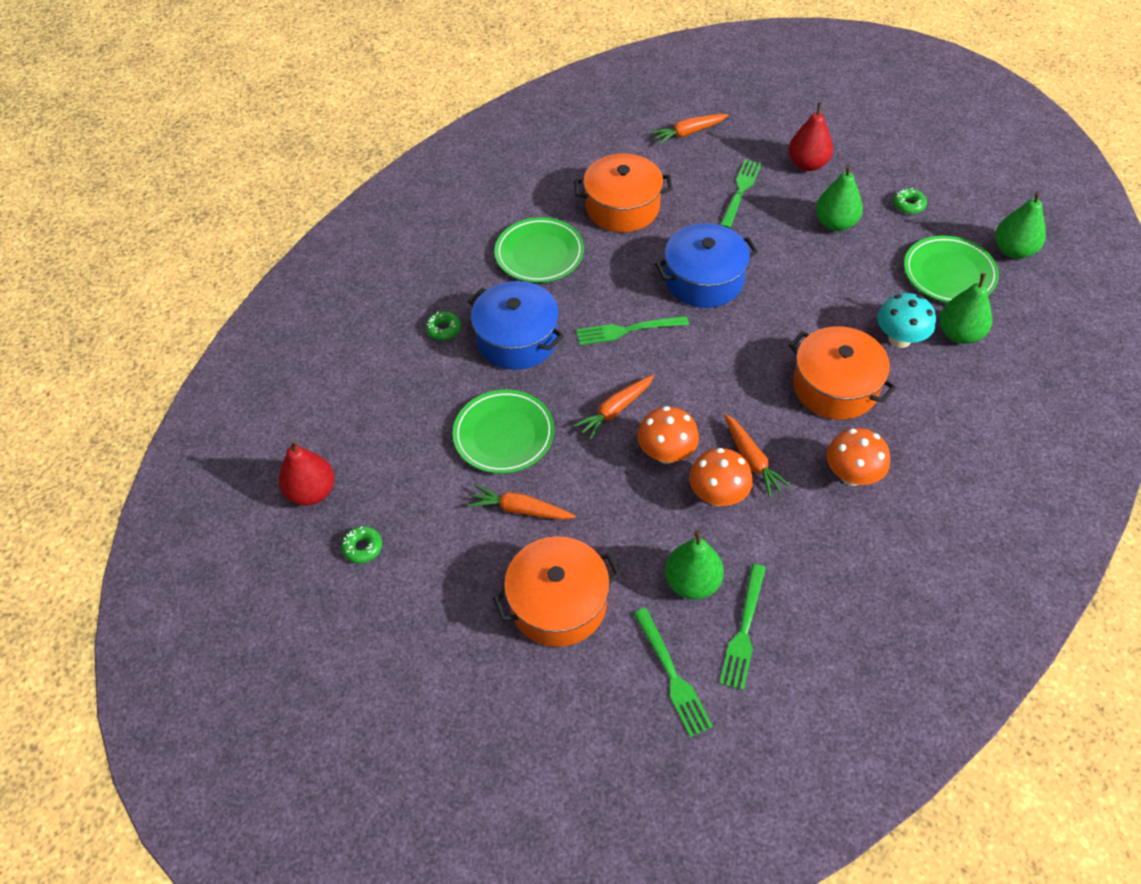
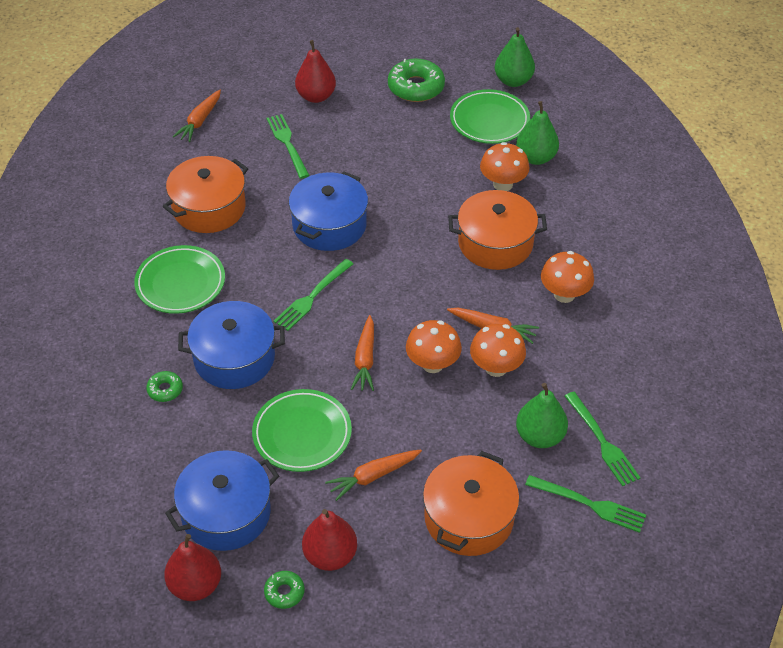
camera: 45 degrees left, 5 degrees down
(387, 454) = (226, 513): none -> blue pot
(423, 546) = (330, 555): none -> red pear
(835, 223) = (380, 129): green pear -> none
(899, 339) = (503, 184): turquoise mushroom -> orange mushroom
(908, 205) = (416, 87): green donut -> green donut, size x1.97

